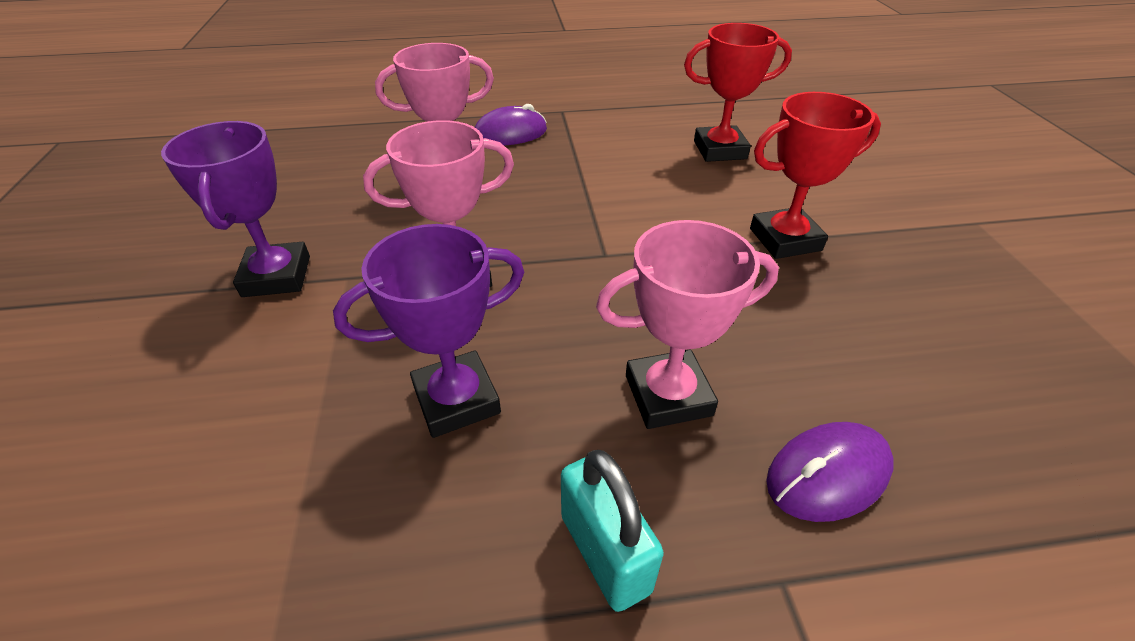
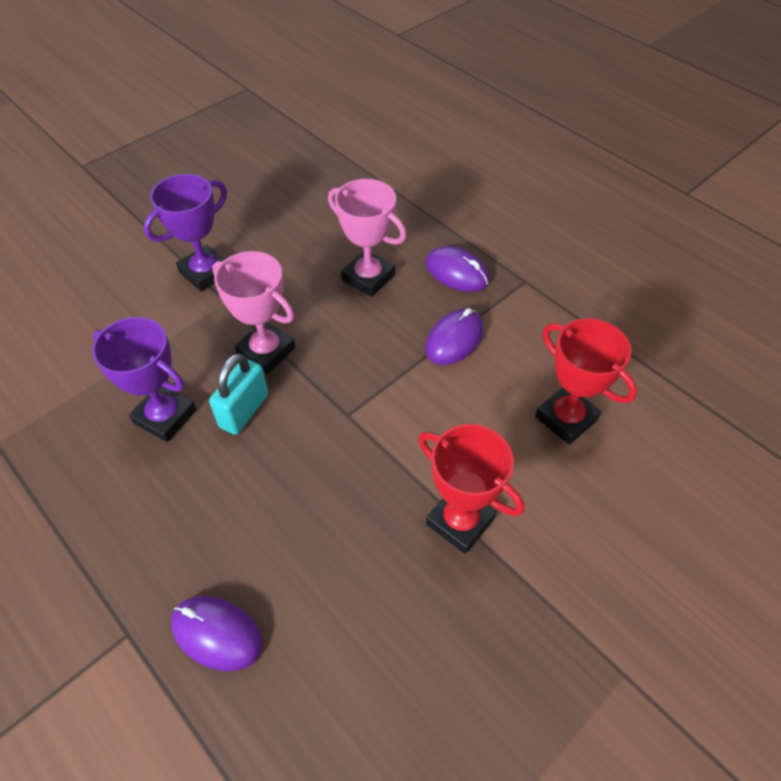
camera: 55 degrees right, 10 degrees up
(583, 164) = (454, 339): none -> purple mouse
(605, 552) = (104, 540): turquoise padlock -> turquoise padlock (244, 410)
(668, 395) = (232, 518): pink trophy -> none

